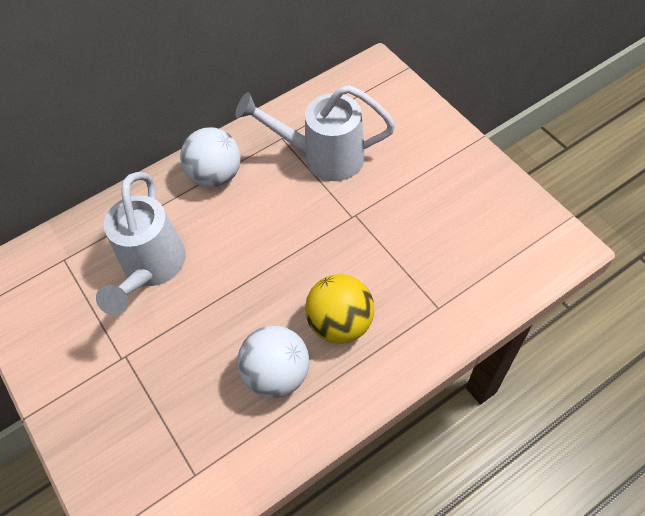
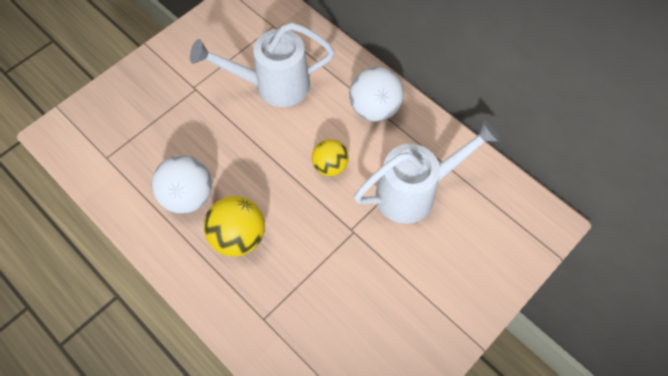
camera: 75 degrees right, 5 degrees up
(274, 225) = (330, 166): none -> yellow ball
(322, 157) = (415, 192): white watering can -> white watering can turned 75 degrees clockwise

